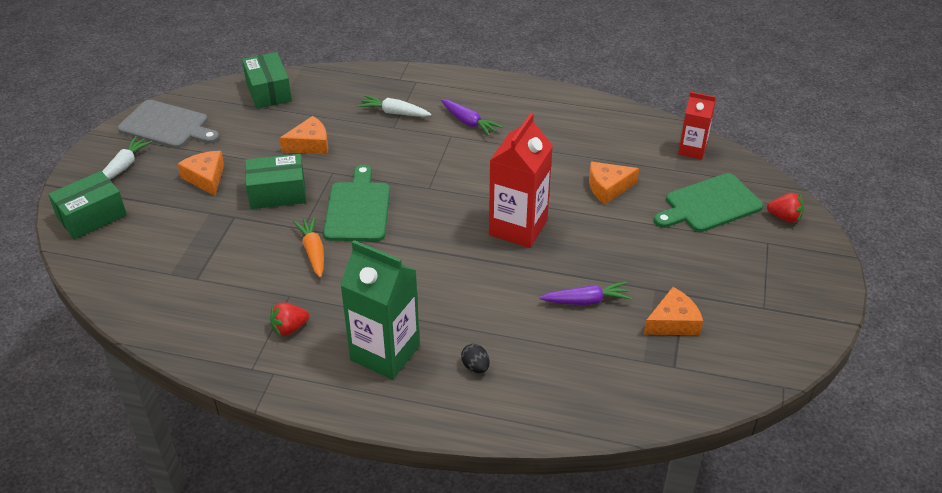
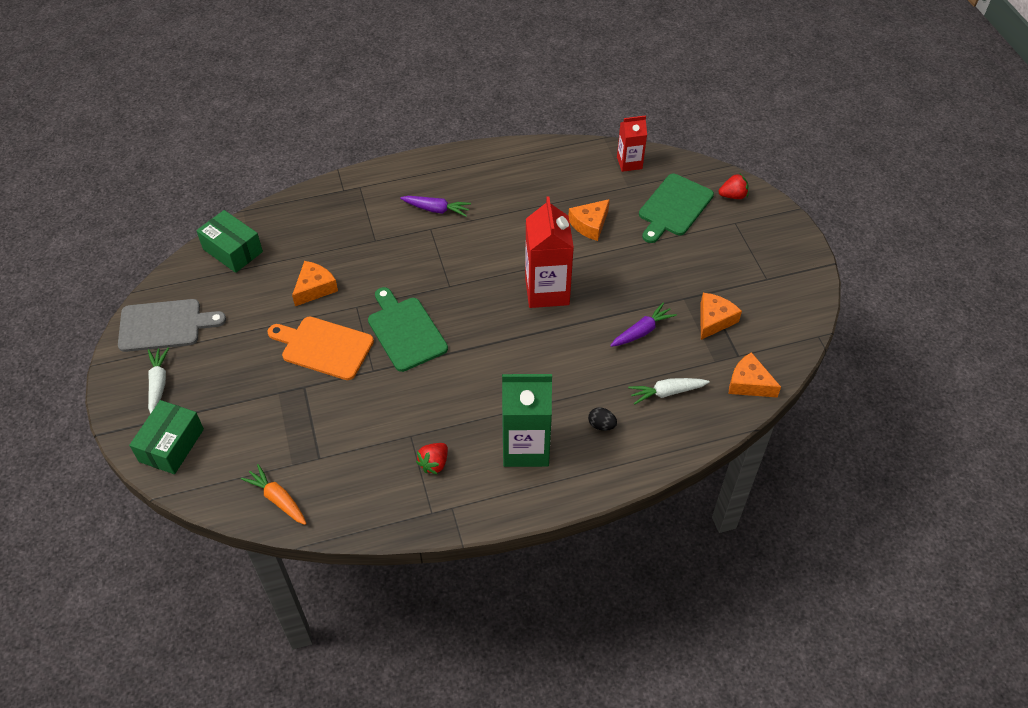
camera: 30 degrees left, 10 degrees up
(206, 178) = (247, 361): orange cheese -> orange cheese (749, 383)
(277, 193) = (324, 347): green box -> orange cutting board
(313, 251) = (399, 387): orange carrot -> orange carrot (278, 499)
(394, 112) = (365, 226): white carrot -> white carrot (666, 392)

